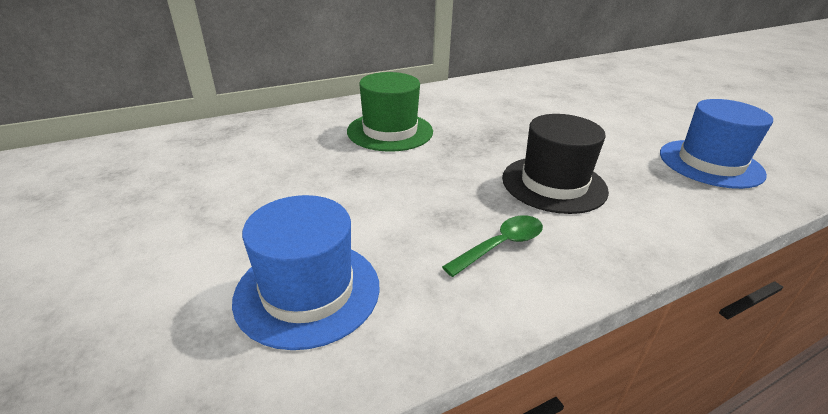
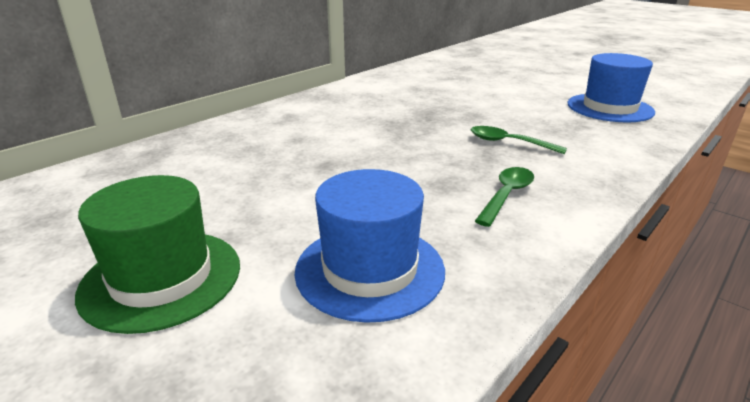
camera: 20 degrees left, 5 degrees down
(390, 131) = (328, 127): green hat -> green hat (162, 278)
(554, 184) = (509, 143): black hat -> green spoon

